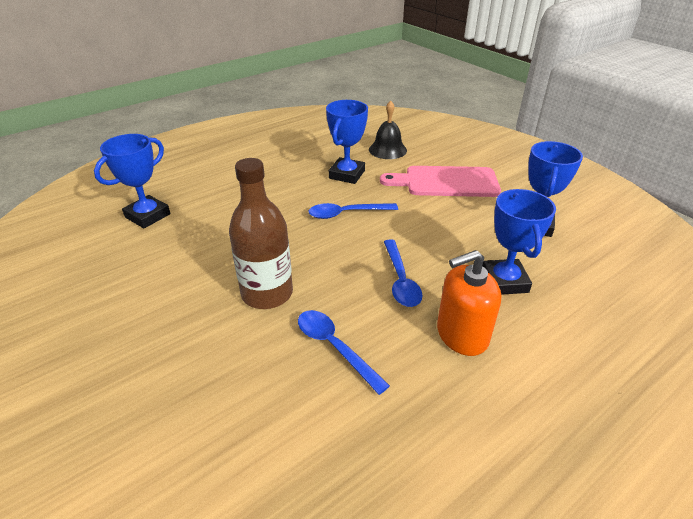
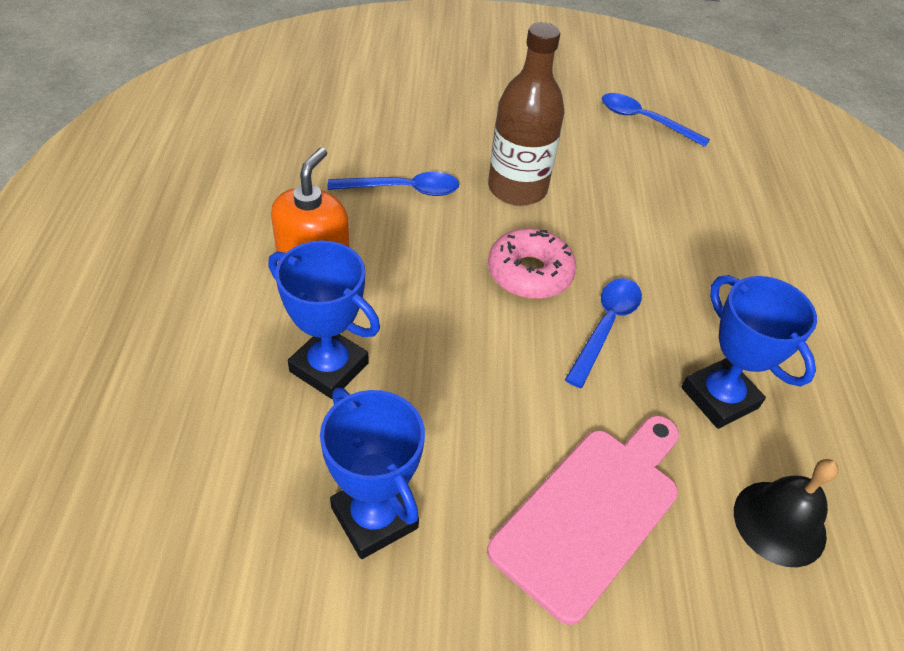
camera: 125 degrees right, 10 degrees up
(148, 216) = (743, 173): blue trophy -> none
(342, 251) = (529, 273): none -> pink donut
(400, 280) = (432, 285): blue spoon -> blue spoon (644, 121)

